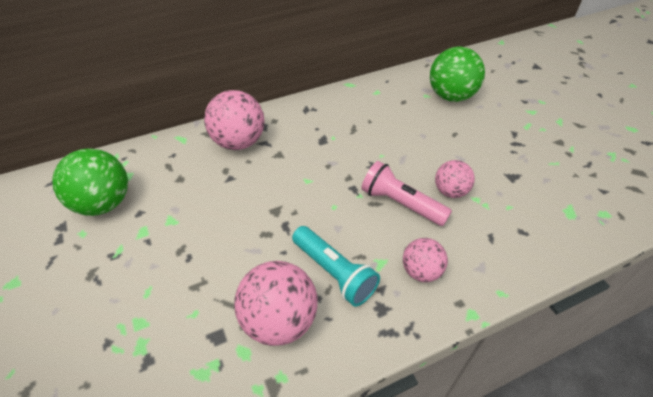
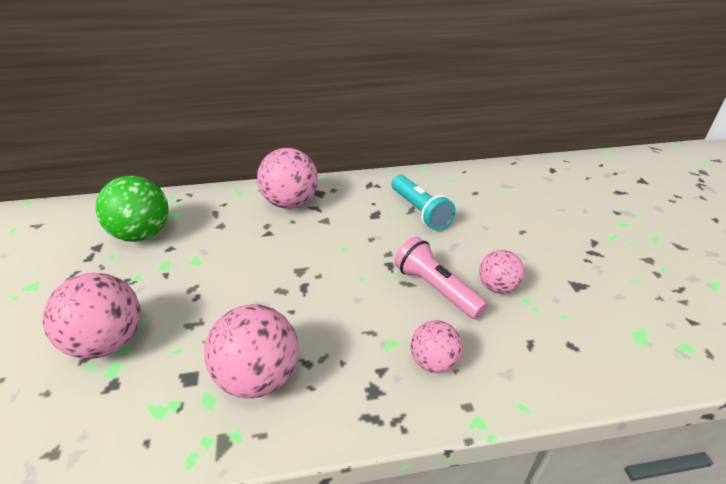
camera: 15 degrees right, 10 degrees down
(123, 321) = (108, 342): none -> pink ball
(334, 272) = (336, 342): turquoise flashlight -> turquoise flashlight (419, 211)
(451, 96) = (530, 195): green ball -> none

